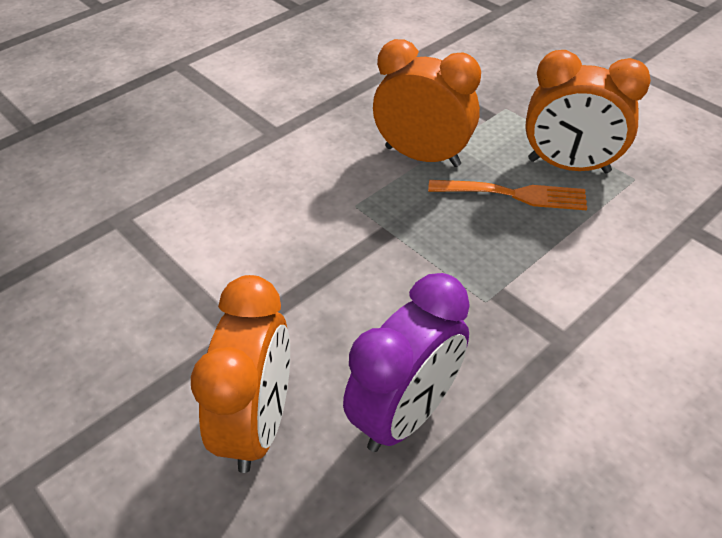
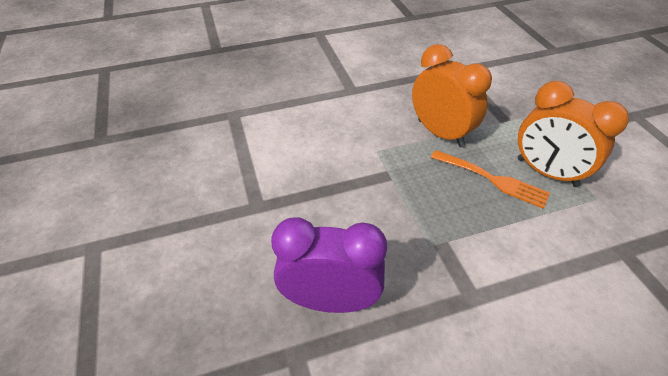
camera: 25 degrees right, 0 degrees up
(258, 423) = (237, 267): orange clock -> none
(405, 414) = (330, 300): purple clock -> purple clock turned 150 degrees counterclockwise

